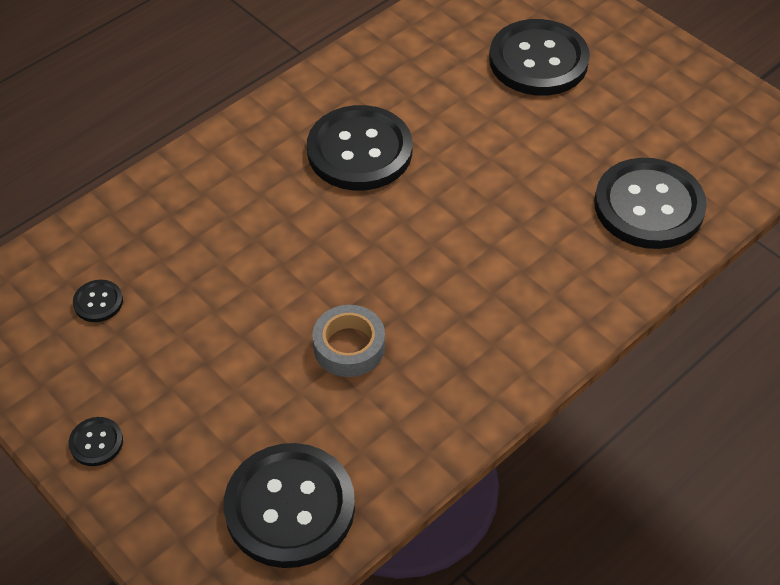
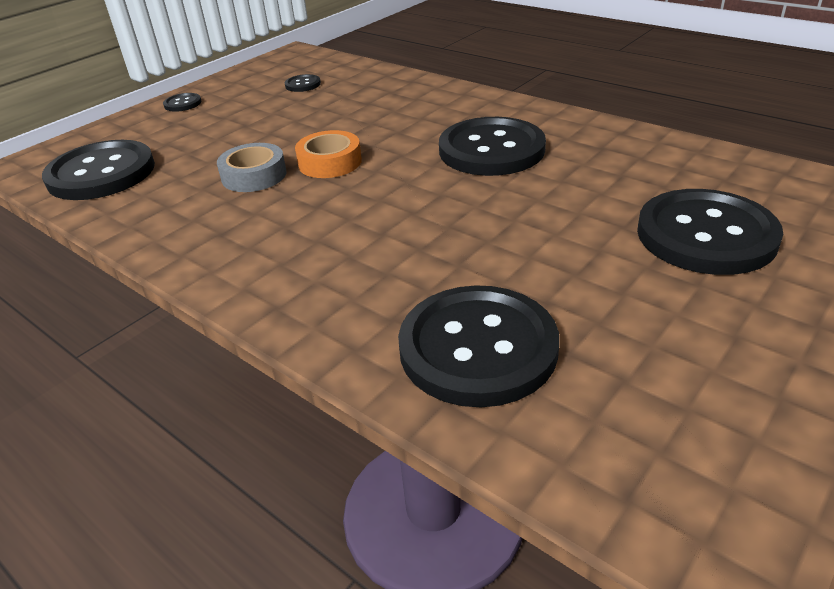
camera: 85 degrees right, 15 degrees down
(341, 279) = (330, 162): none -> orange tape

